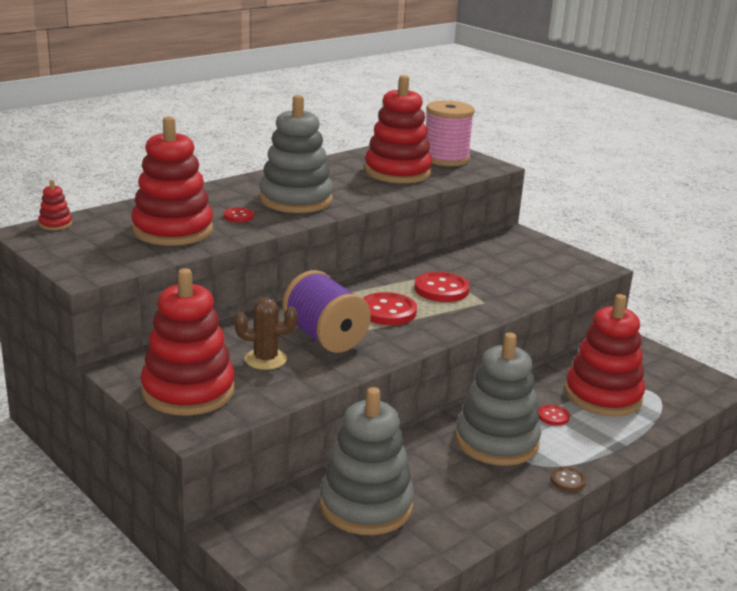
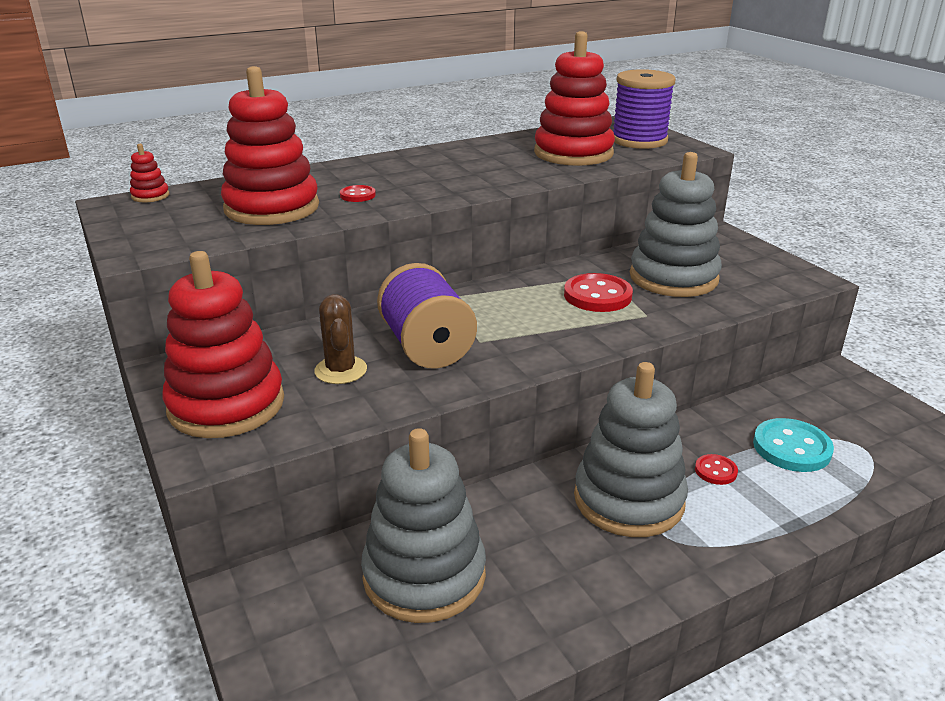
camera: 15 degrees right, 5 degrees up
(265, 359) = (341, 370): brown cactus -> brown cactus turned 60 degrees clockwise
(296, 200) = (435, 180): grey stacking toy -> grey stacking toy (673, 277)
(387, 311) = (519, 319): red button -> none
(446, 159) = (639, 140): pink spool -> purple spool
(567, 480) = (711, 570): brown button -> none
(603, 396) = (791, 448): red stacking toy -> turquoise button

